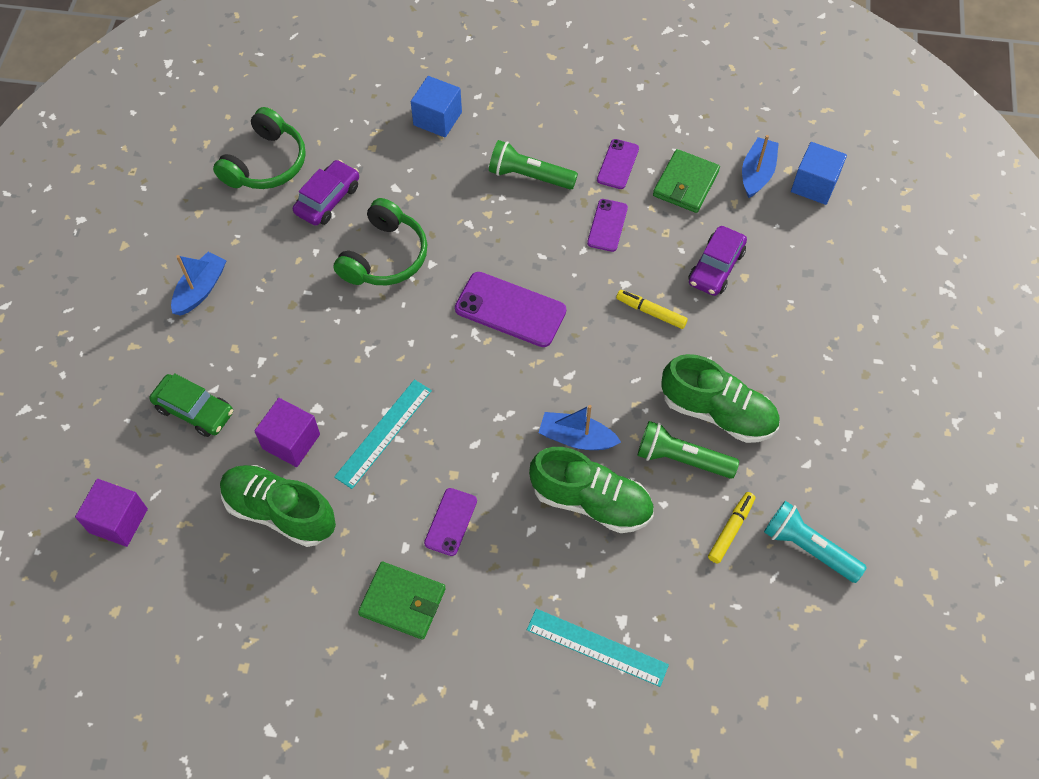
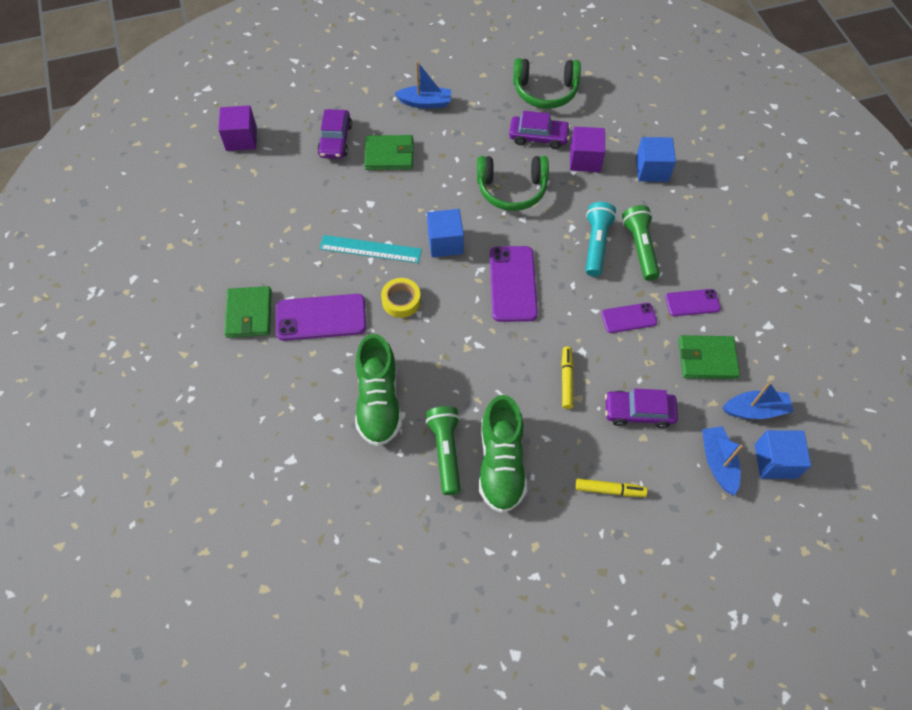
camera: 65 degrees right, 0 degrees up
(194, 410) = (335, 140): green car -> purple car
(256, 360) = (389, 155): none -> green wallet
(280, 512) = (284, 217): green shoe -> none
(291, 441) = (338, 200): purple cube -> purple cube (585, 159)
(419, 352) = (445, 242): none -> blue cube
(450, 522) = (321, 317): purple phone -> purple phone, size x1.70
(473, 428) = (401, 301): none -> yellow tape
(576, 438) = (427, 371): blue boat -> blue boat (718, 462)
(597, 647) = (263, 450): turquoise ruler -> none
(731, 529) = (400, 511): yellow marker -> yellow marker (609, 490)
(808, 547) = (411, 578): turquoise flashlight -> turquoise flashlight (596, 244)

